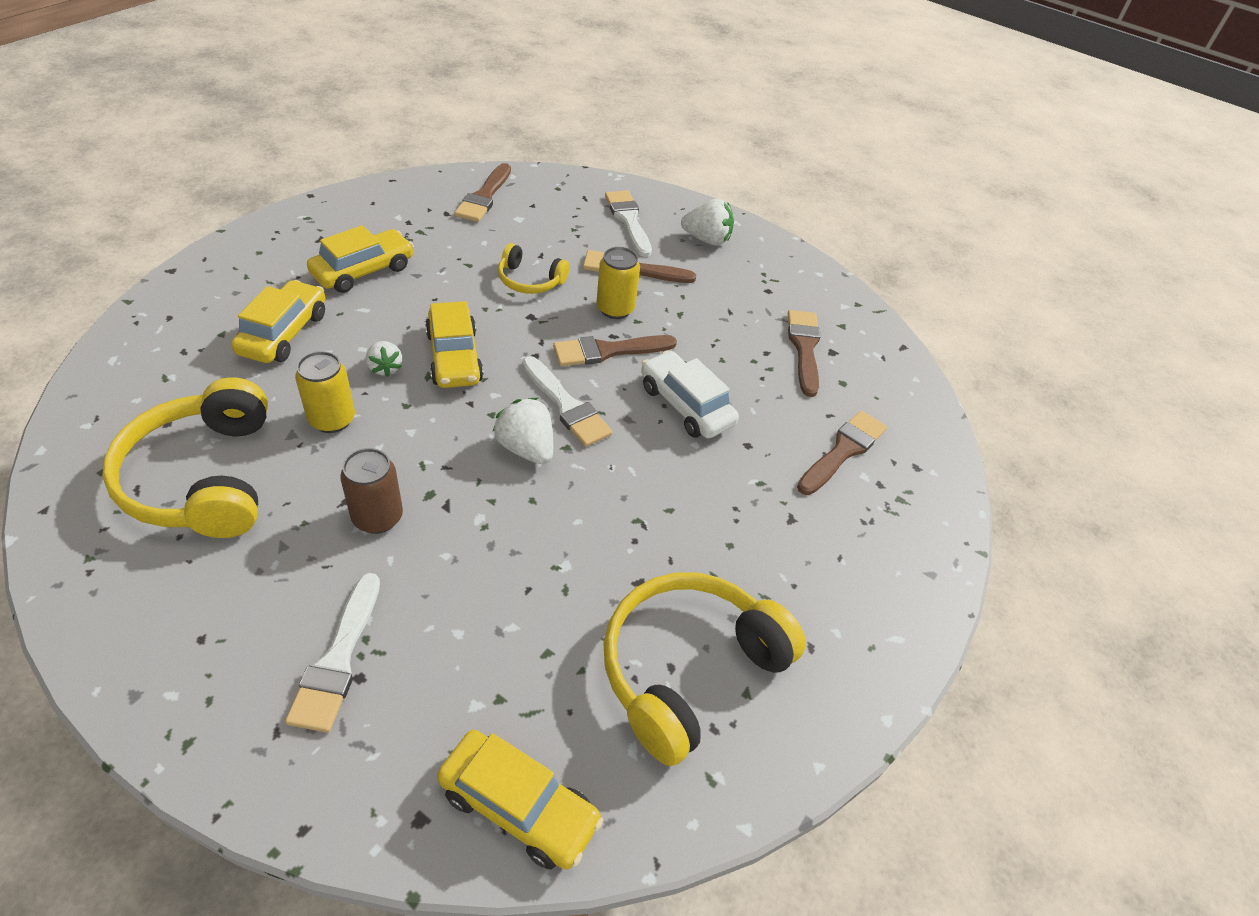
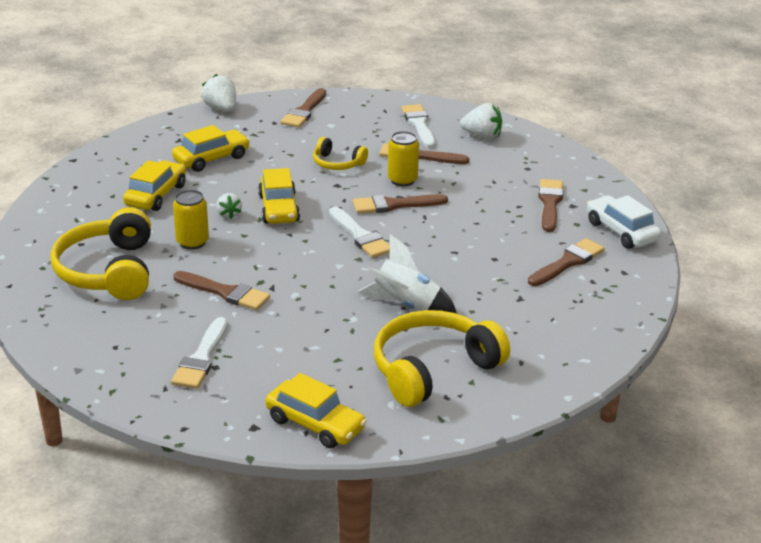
camera: 10 degrees right, 15 degrees down
(377, 517) = (225, 292): brown can -> brown brush
(526, 448) = (329, 259): white strawberry -> white strawberry (221, 109)
(639, 537) = (406, 306): none -> white rocket
(686, 405) = (450, 236): white car -> white car (621, 231)

